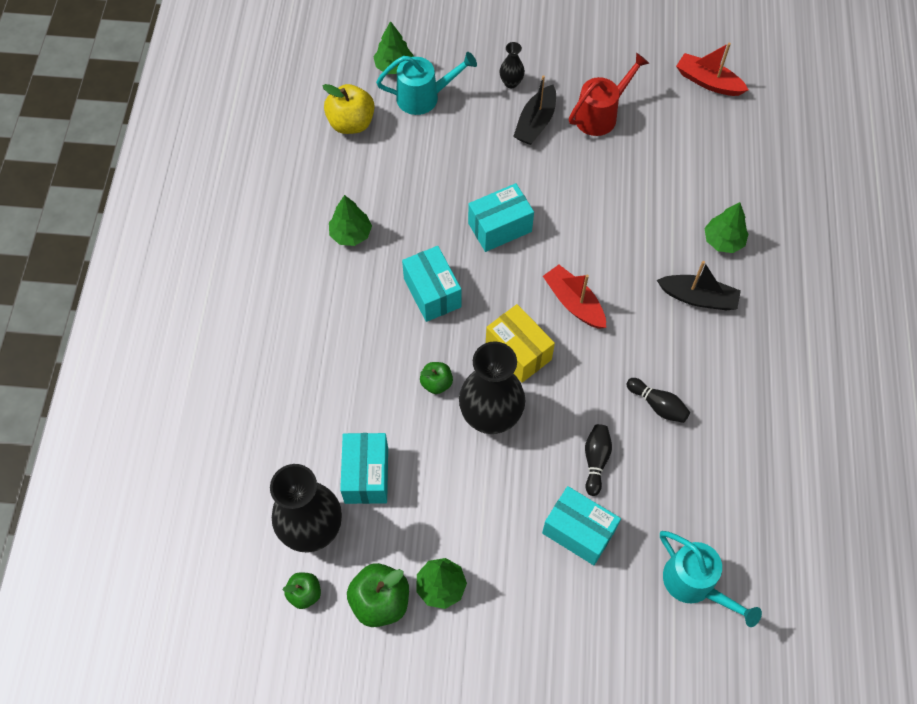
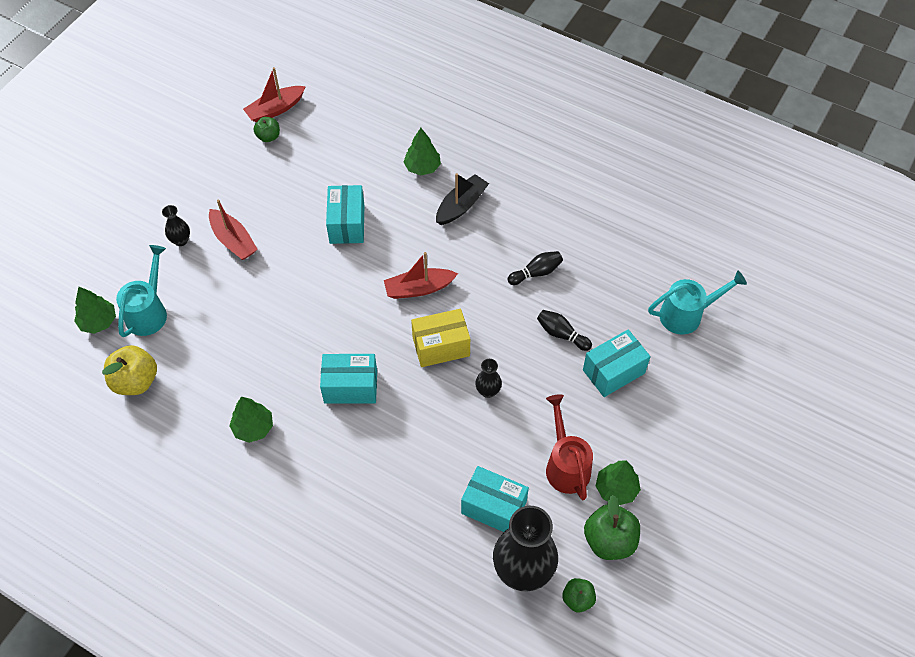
camera: 65 degrees left, 5 degrees down
(436, 383) = (437, 419): green apple -> green apple (268, 137)
(490, 416) = (488, 391): black vase -> black vase, size x0.45
(500, 227) = (318, 310): turquoise box -> turquoise box (347, 224)
(535, 123) = (233, 240): black boat -> red boat
(601, 114) = (257, 192): red watering can -> red watering can (565, 464)

